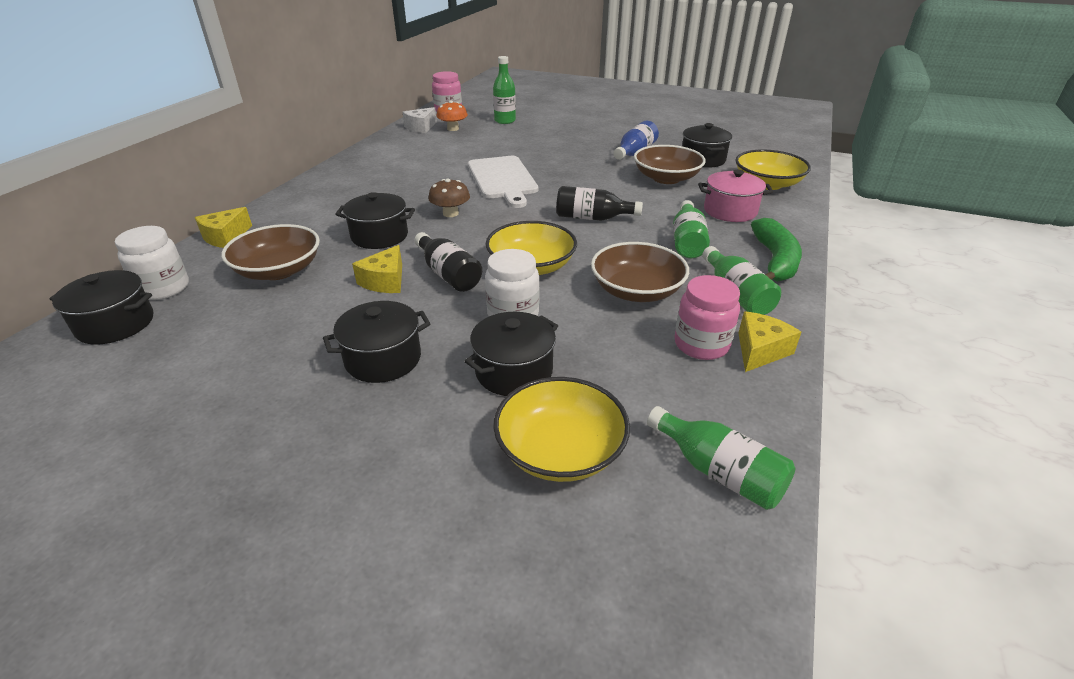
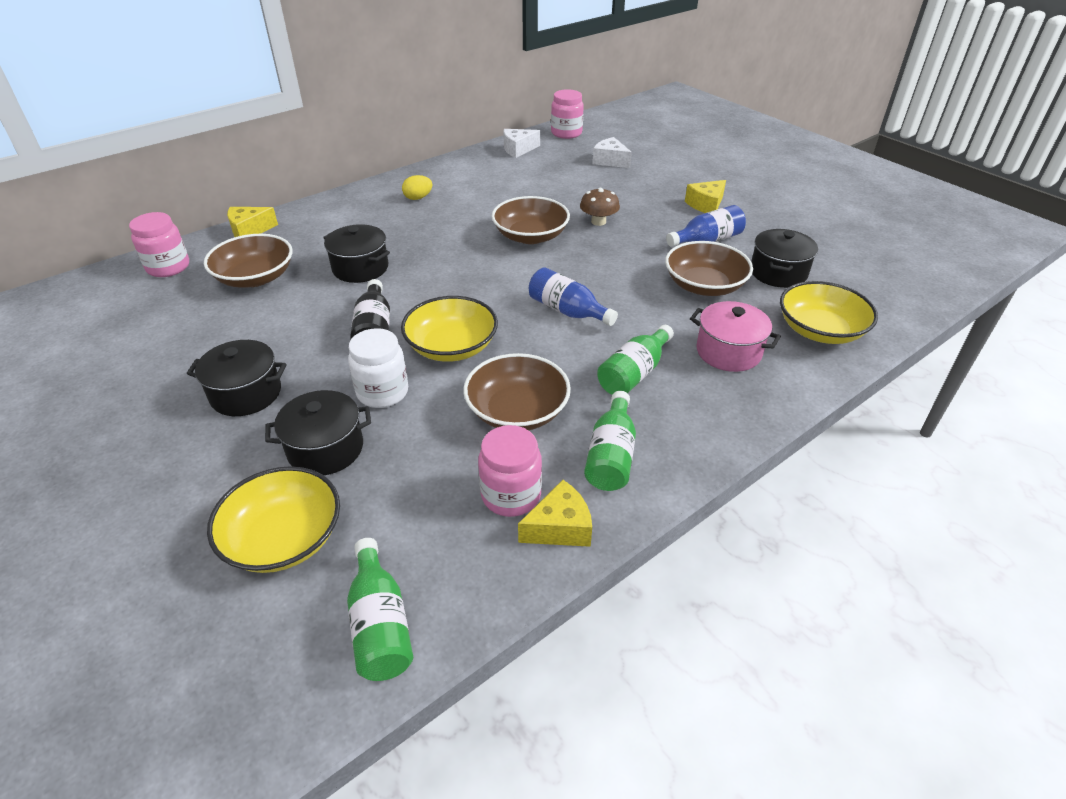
camera: 30 degrees right, 5 degrees up
(115, 324) = (114, 289): black pot -> none
(164, 288) = (168, 267): white jar -> pink jar
(372, 176) = (418, 198): none -> yellow egg
(385, 281) = (319, 317): yellow cheese -> yellow cheese (706, 205)
(450, 213) = (442, 262): brown mushroom -> brown mushroom (598, 222)
(453, 129) = (547, 159): orange mushroom -> none
(503, 179) = (530, 236): white cutting board -> brown bowl
(505, 121) = (610, 161): green bottle -> white cheese
(592, 218) = (568, 311): black bottle -> blue bottle
(775, 261) = (703, 433): green banana -> none

